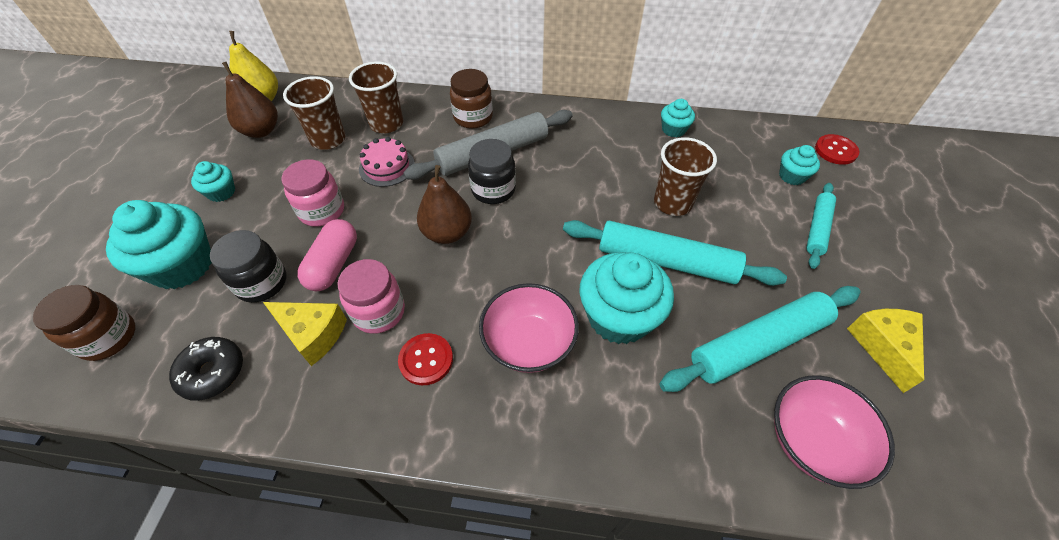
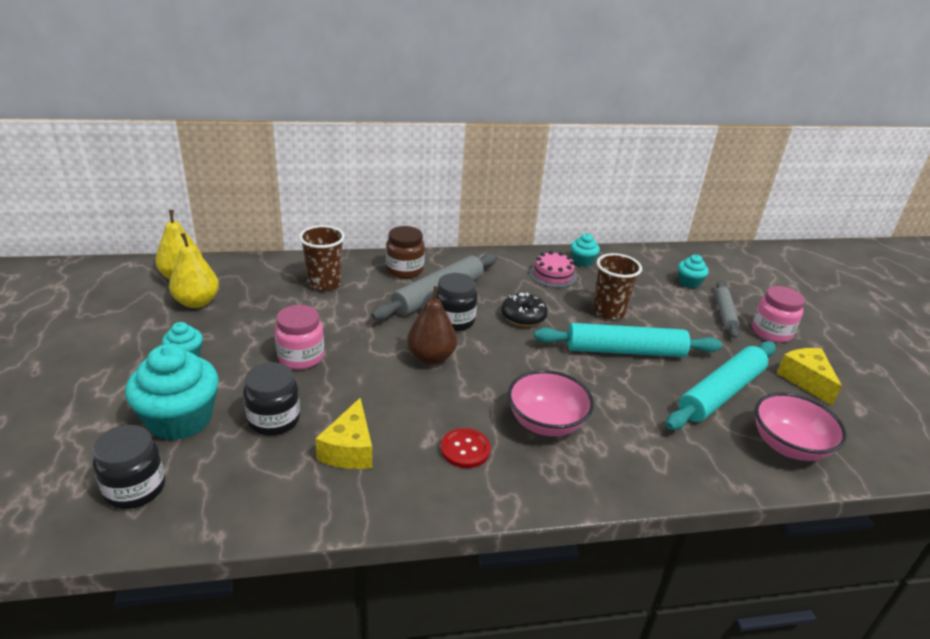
camera: 20 degrees left, 20 degrees down
(108, 337) = (135, 489): brown jar -> black jar
(212, 372) = (267, 495): black donut -> black donut (523, 316)
(261, 131) = (197, 302): brown pear -> yellow pear
(313, 334) = (349, 449): yellow cheese -> yellow cheese turned 90 degrees clockwise
(328, 139) = (273, 301): brown cup -> none
(334, 264) = (337, 395): pink capsule -> none
(379, 312) = (402, 423): pink jar -> pink jar (771, 332)
(387, 167) = (344, 316): pink cake -> pink cake (553, 275)
(619, 317) = (608, 393): turquoise cupcake -> none
(817, 228) = (724, 314): turquoise rolling pin -> grey rolling pin
(835, 150) = (712, 262): red button -> none

